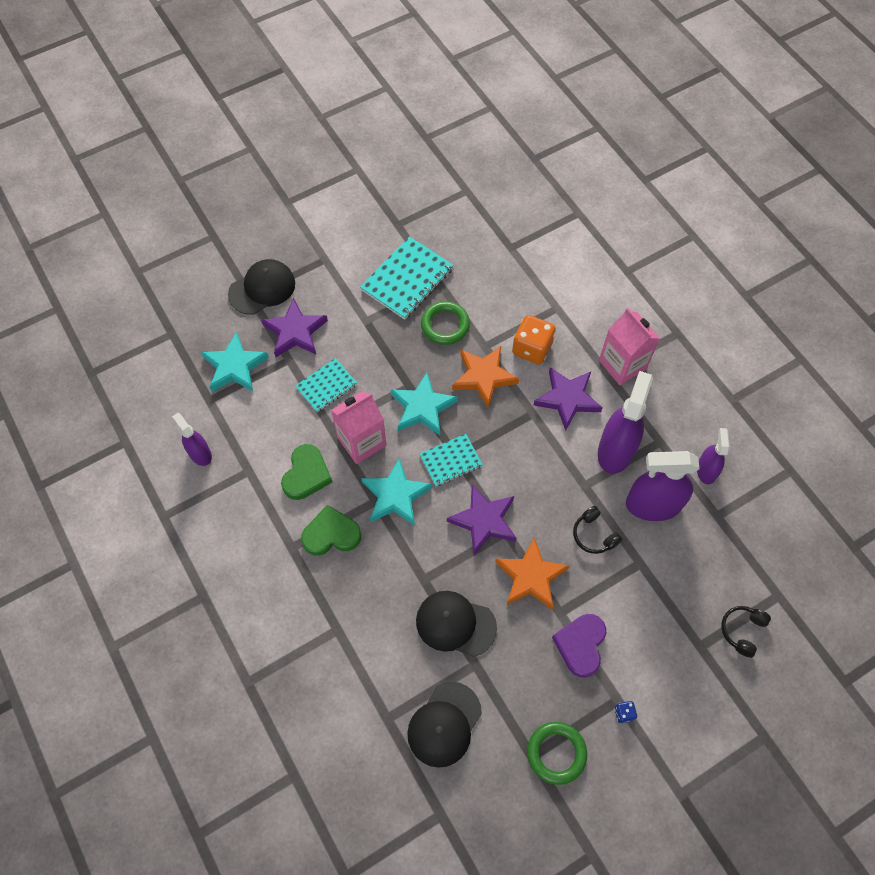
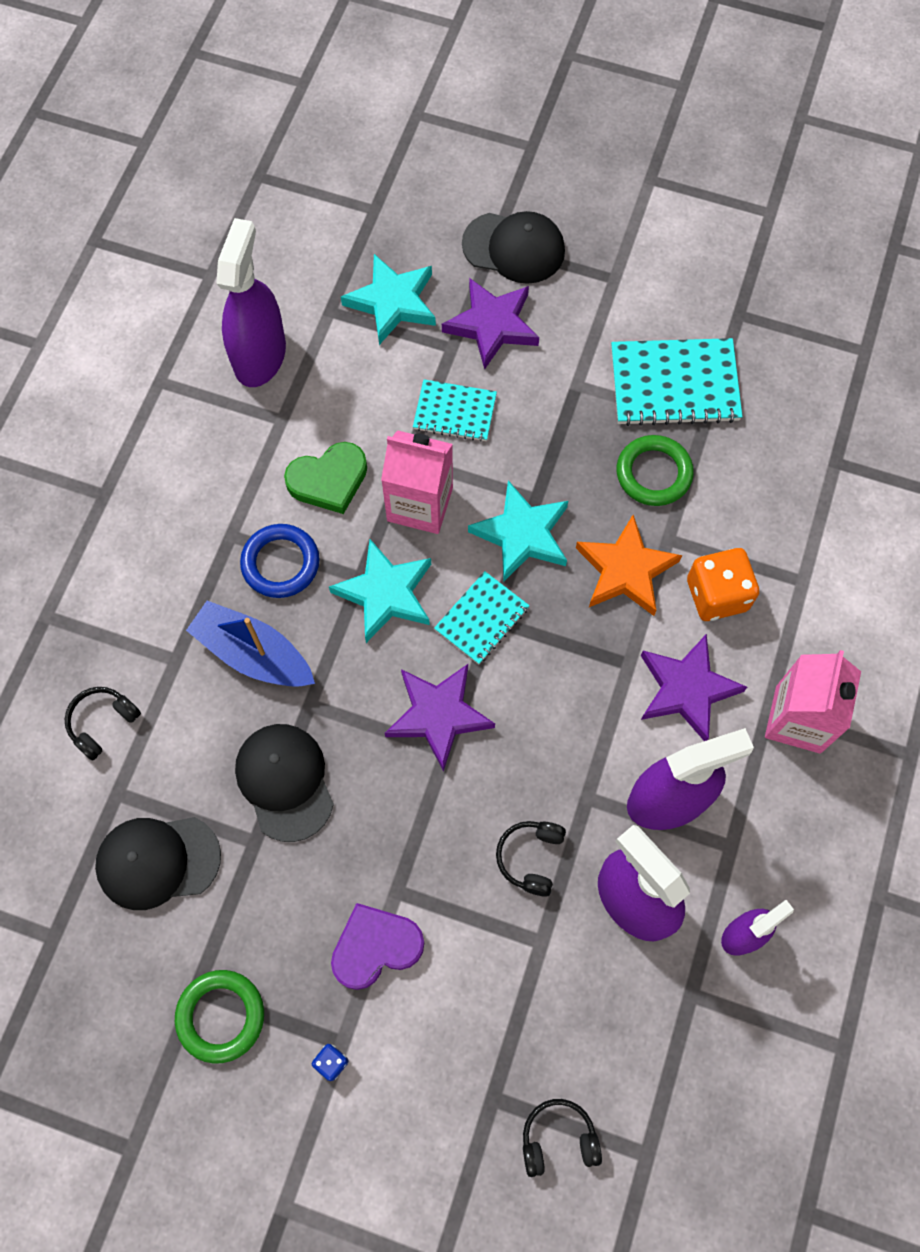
camera: 50 degrees right, 5 degrees up
(200, 453) = (260, 355): purple spray bottle -> purple spray bottle, size x1.76
(331, 534) = (280, 563): green heart -> blue ring
(339, 696) = (102, 723): none -> black headphones
(370, 586) = (253, 654): none -> blue boat
(450, 461) = (482, 619): turquoise notebook -> turquoise notebook turned 75 degrees counterclockwise
(531, 576) = (413, 823): orange star -> none

